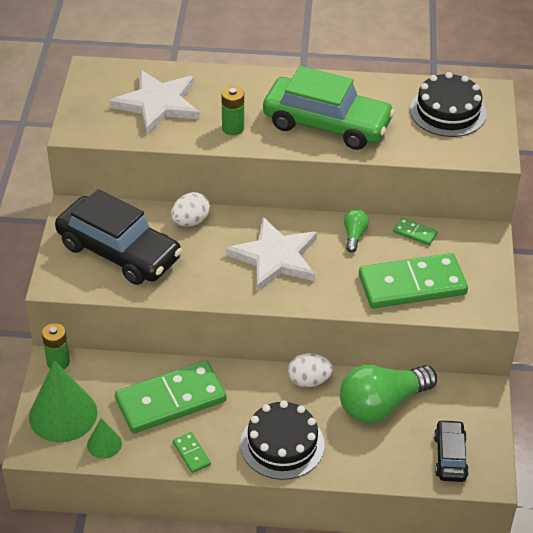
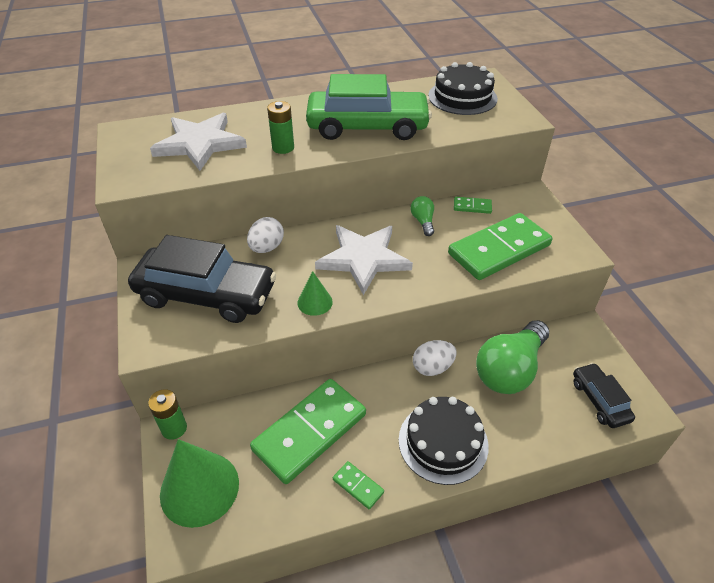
camera: 20 degrees left, 0 degrees up
(104, 444) = (259, 508): green cone -> green cone (315, 302)

